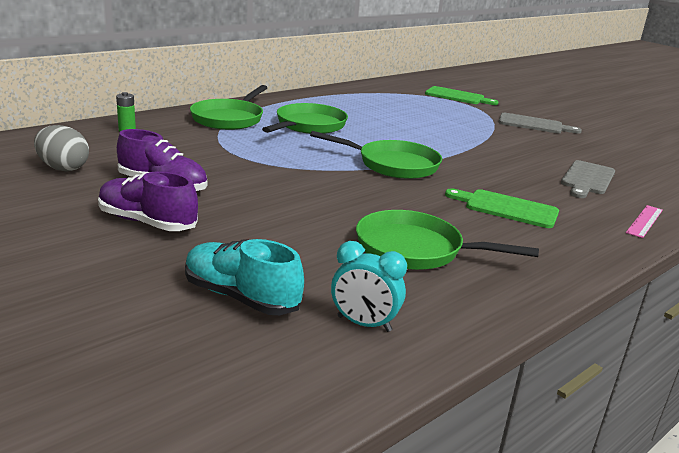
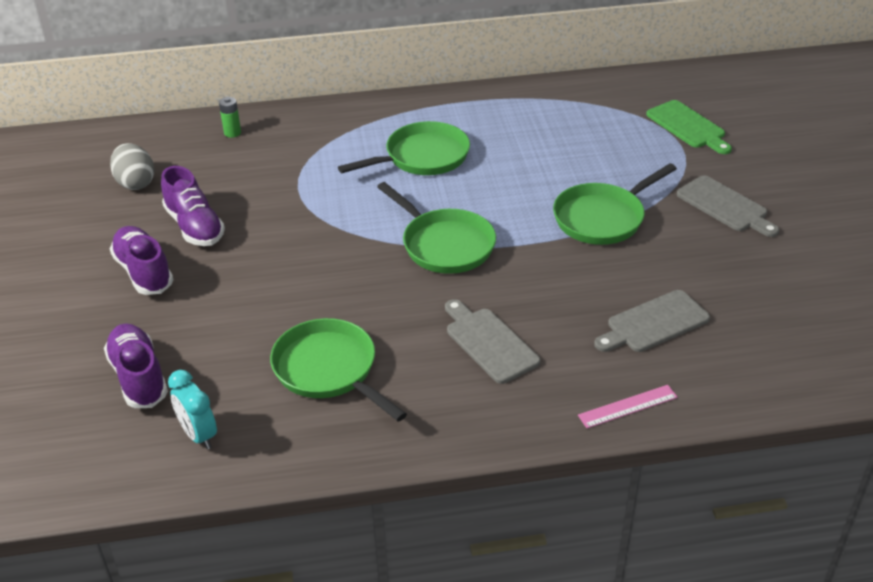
camera: 35 degrees right, 15 degrees up
(229, 118) = (349, 129): green pan -> green pan (603, 218)
(241, 297) = (138, 377): turquoise shoe -> purple shoe
(507, 208) = (489, 343): green cutting board -> grey cutting board

